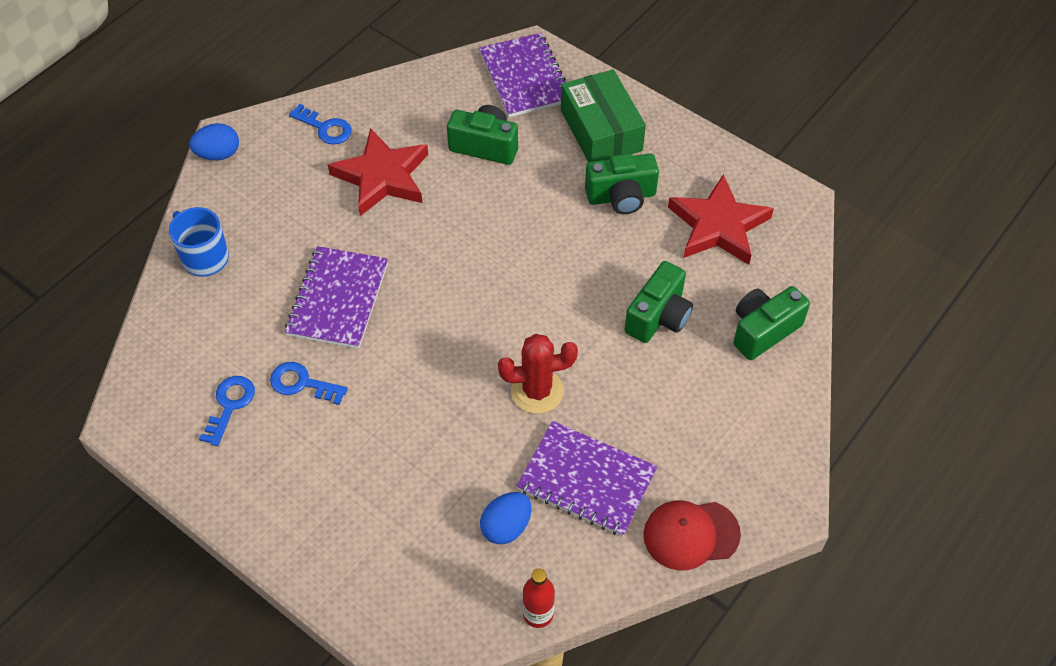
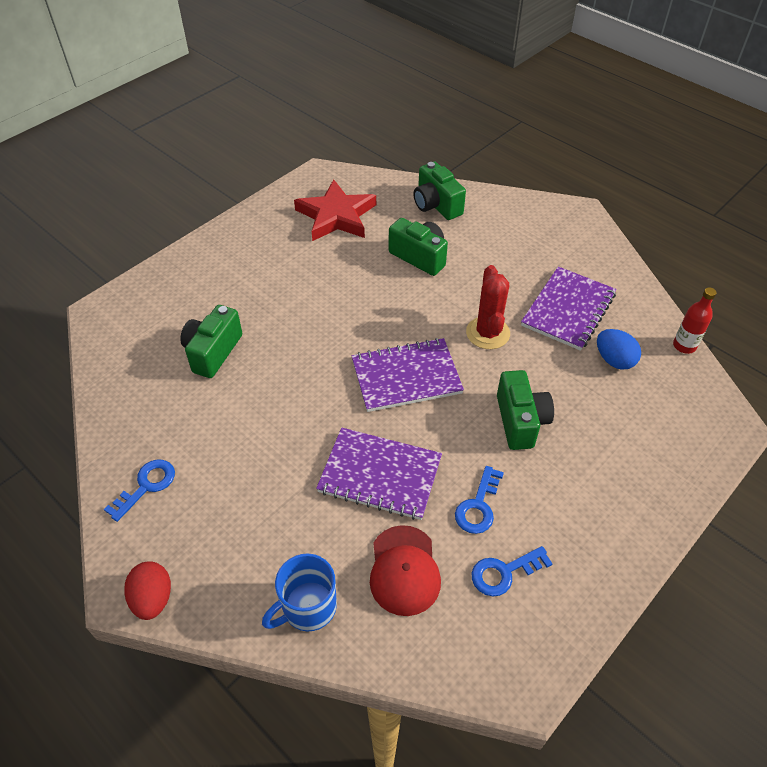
camera: 85 degrees left, 5 degrees down
(218, 154) = (153, 598): blue egg -> red egg
(230, 405) = (504, 572): blue key -> blue key turned 45 degrees counterclockwise
(382, 177) = (230, 434): red star -> none
(525, 77) = (135, 318): purple notebook -> purple notebook (406, 377)
(601, 130) = (218, 272): green box -> none
(621, 196) = (295, 266): green camera -> green camera (520, 421)
(690, 534) = (607, 259): red cap -> red cap (404, 570)

